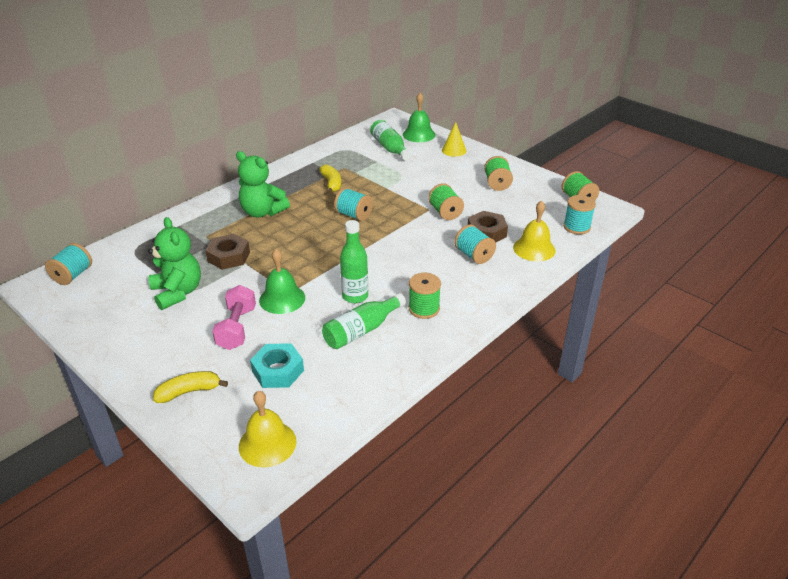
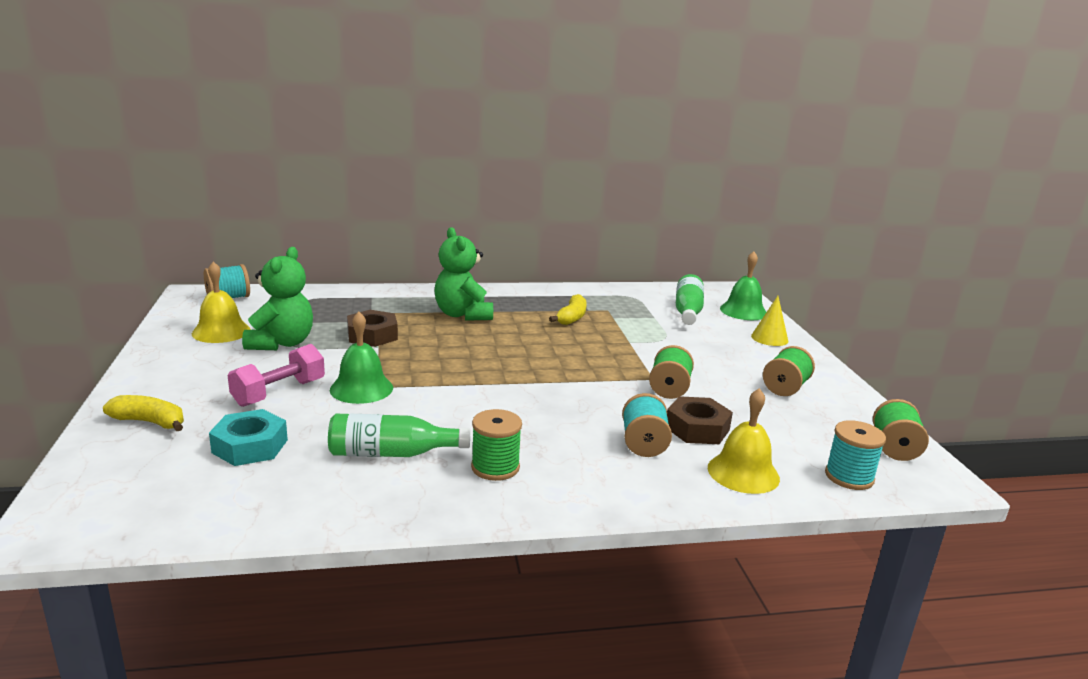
camera: 35 degrees right, 15 degrees down
(267, 443) = (126, 504): yellow bell -> yellow bell (221, 331)
(354, 215) = (553, 351): turquoise spool -> none
(355, 296) = (437, 419): green bottle -> none

